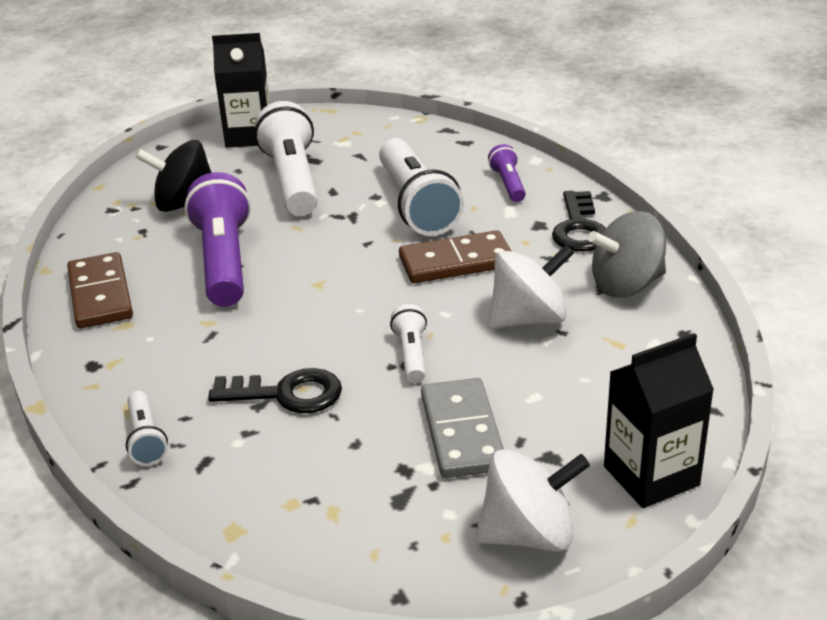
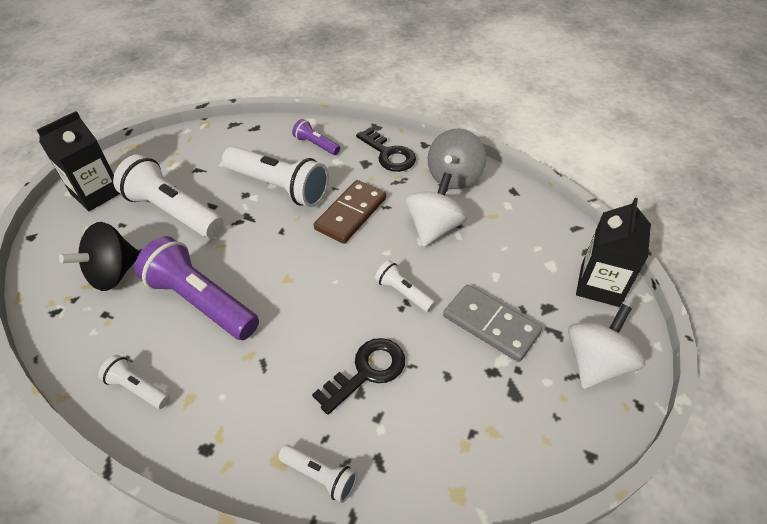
camera: 45 degrees left, 15 degrees up
(100, 295) = (137, 388): brown domino -> white flashlight

